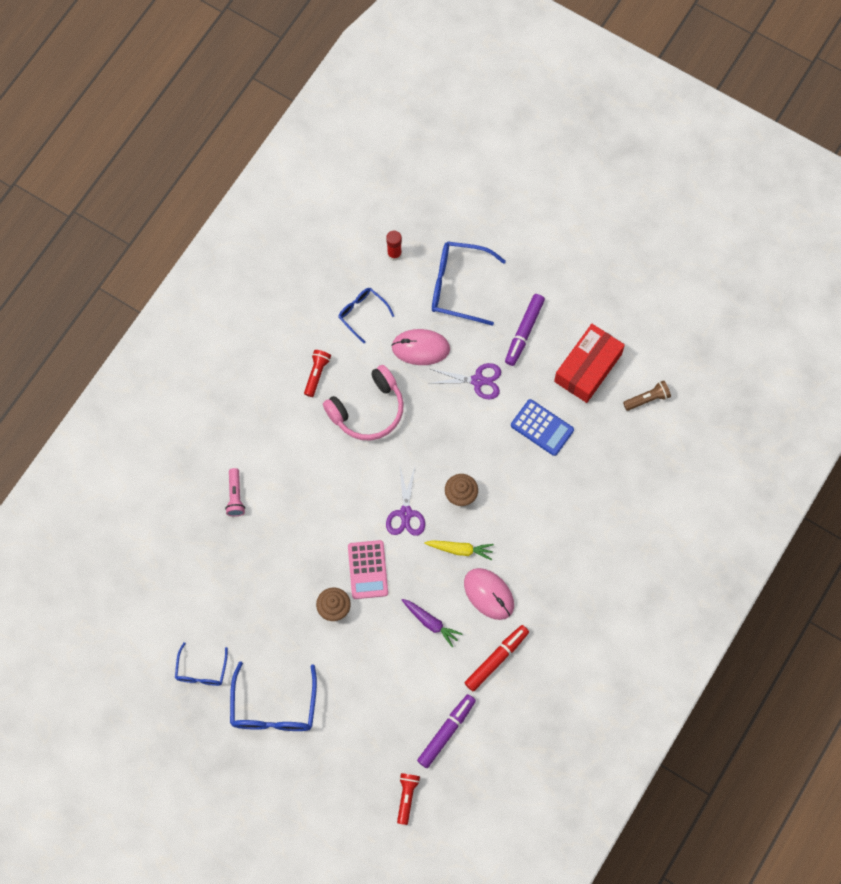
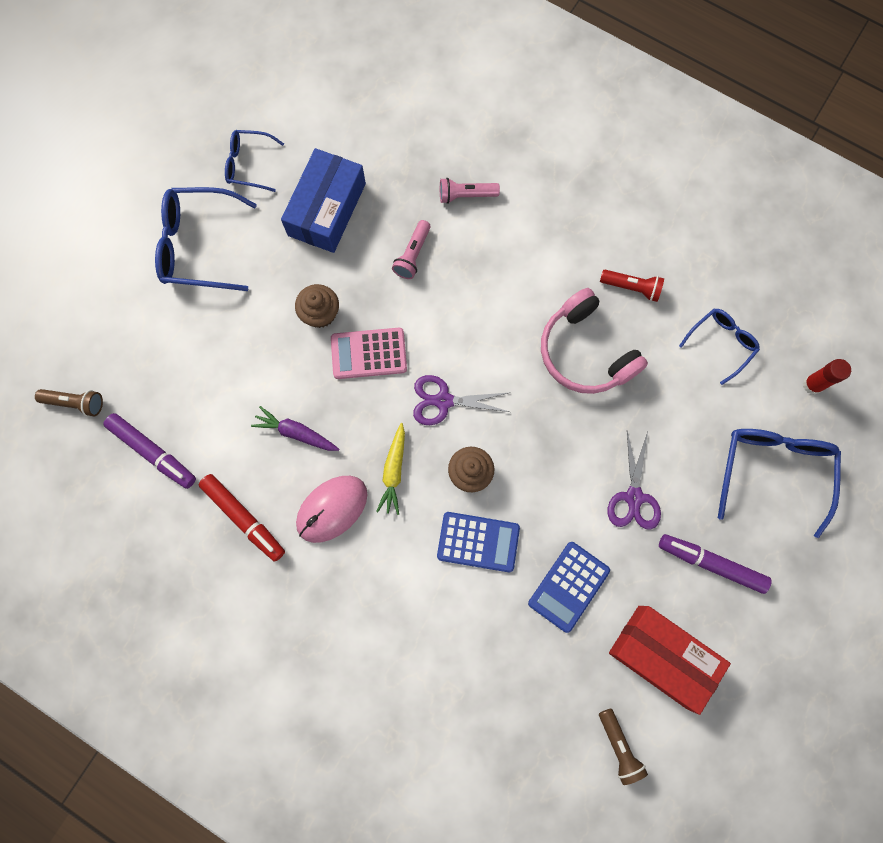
camera: 90 degrees right, 5 degrees up
(244, 605) = (326, 209): none -> blue box
(286, 537) = (412, 255): none -> pink flashlight
(407, 797) = (75, 403): red flashlight -> brown flashlight
(420, 348) = (677, 420): pink mouse -> none
(430, 623) = (296, 432): purple carrot -> purple carrot turned 75 degrees clockwise
(511, 489) = (478, 542): none -> blue calculator

